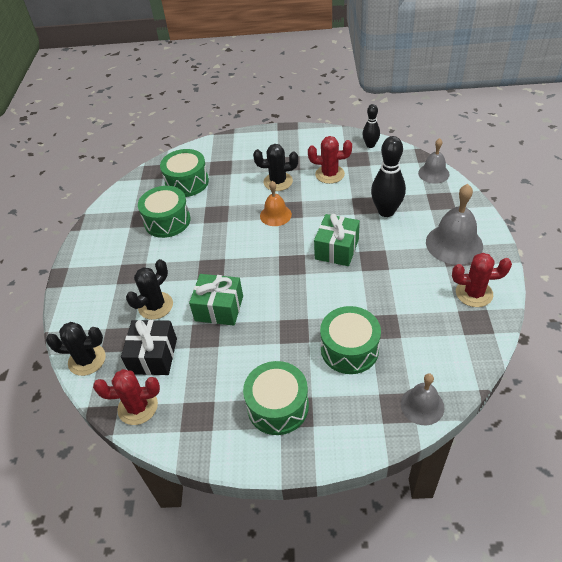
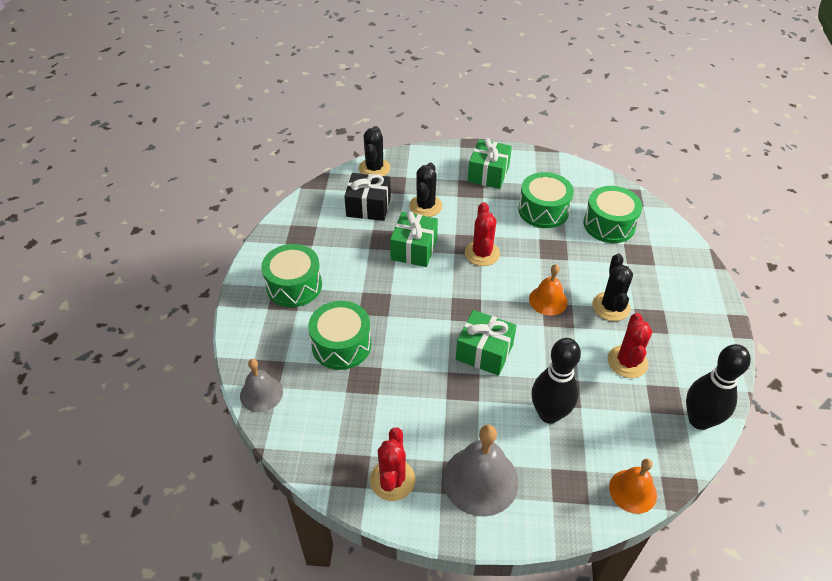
camera: 90 degrees right, 0 degrees up
(111, 261) = (488, 174): none -> green gift
(138, 407) = (320, 200): red cactus -> red cactus (482, 253)
(155, 306) = (425, 206): black cactus -> black cactus turned 60 degrees clockwise
(370, 145) = (699, 420): black bowling pin -> black bowling pin, size x1.70
(433, 173) = (632, 491): grey bell -> orange bell

